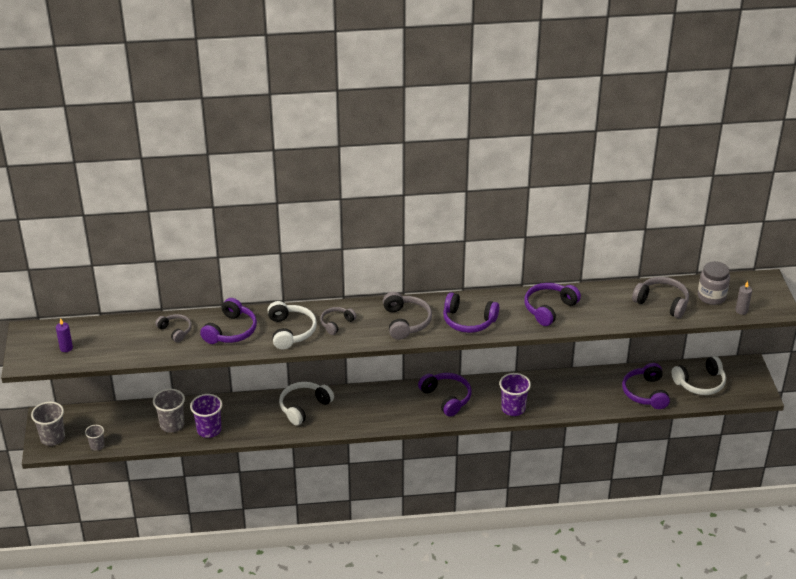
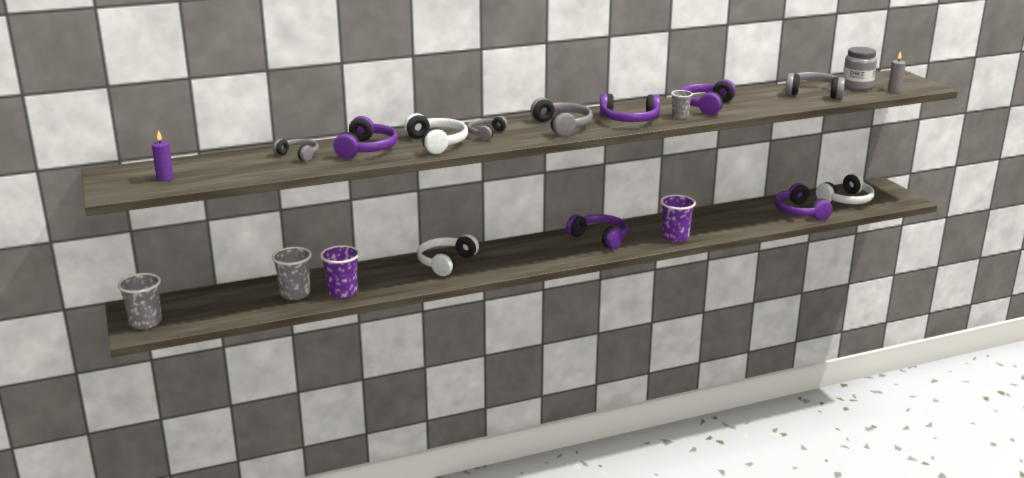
camera: 15 degrees left, 15 degrees down
(97, 446) = (206, 322): grey cup -> grey cup (680, 116)

